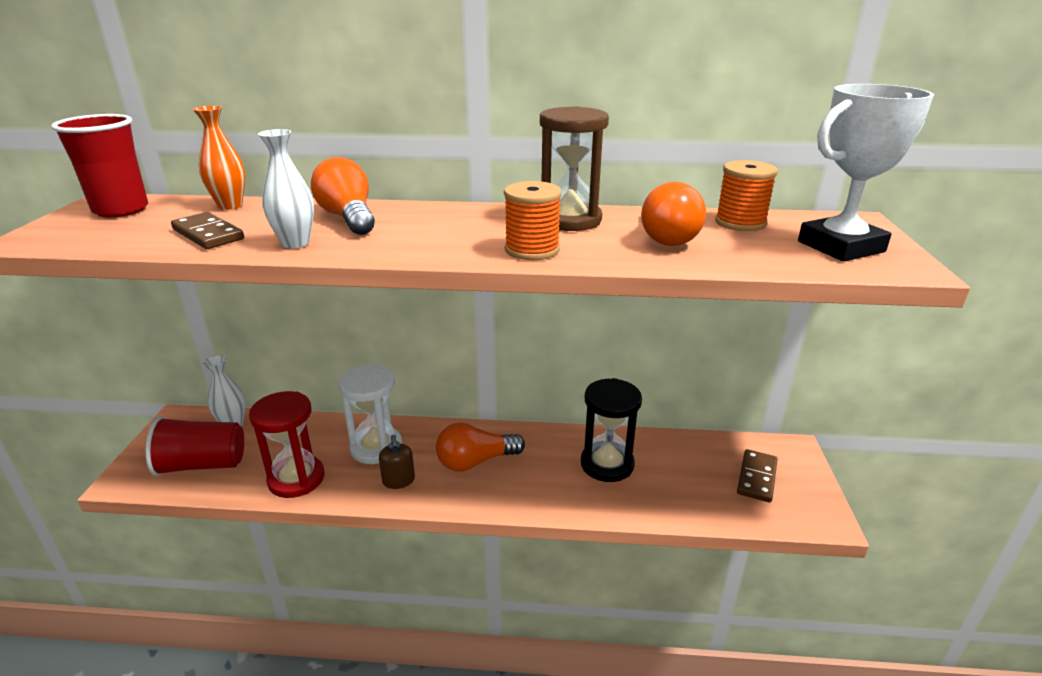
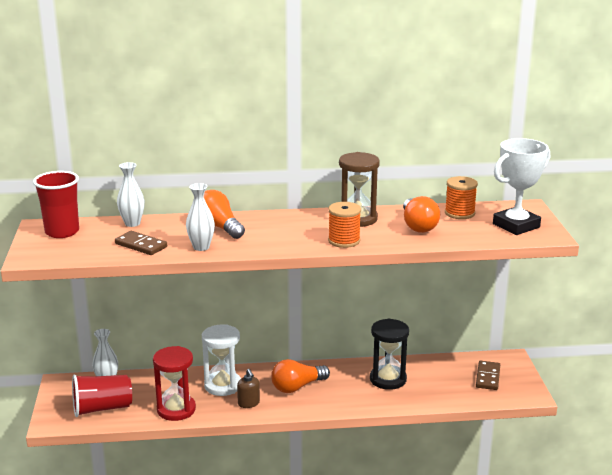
camera: 10 degrees left, 5 degrees down
(230, 205) = (132, 223): orange vase -> white vase

